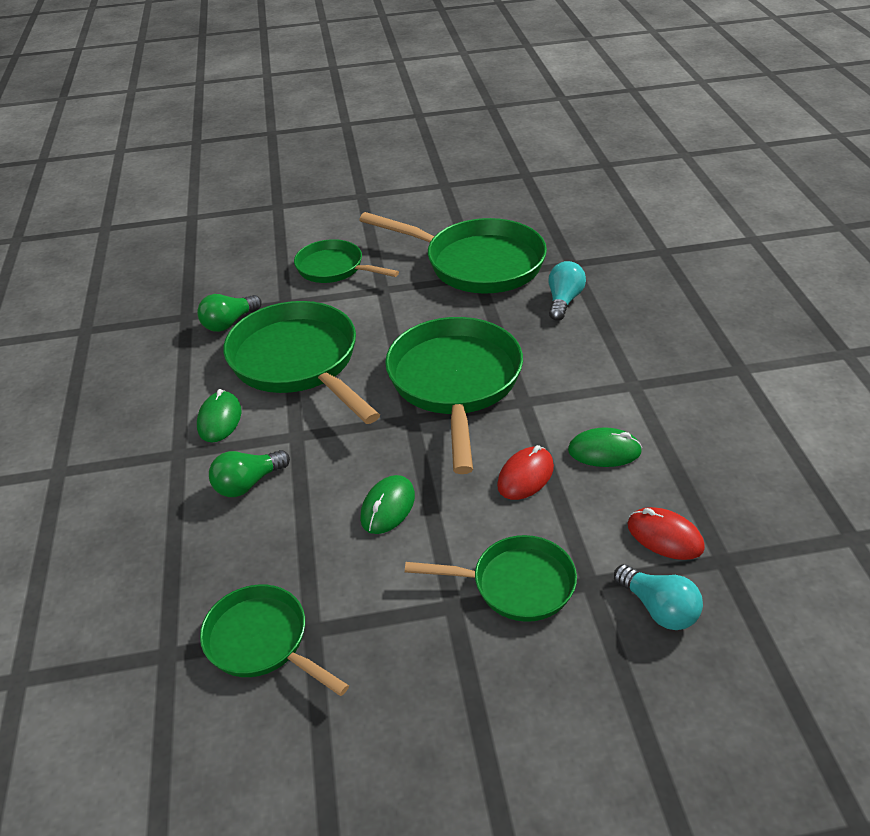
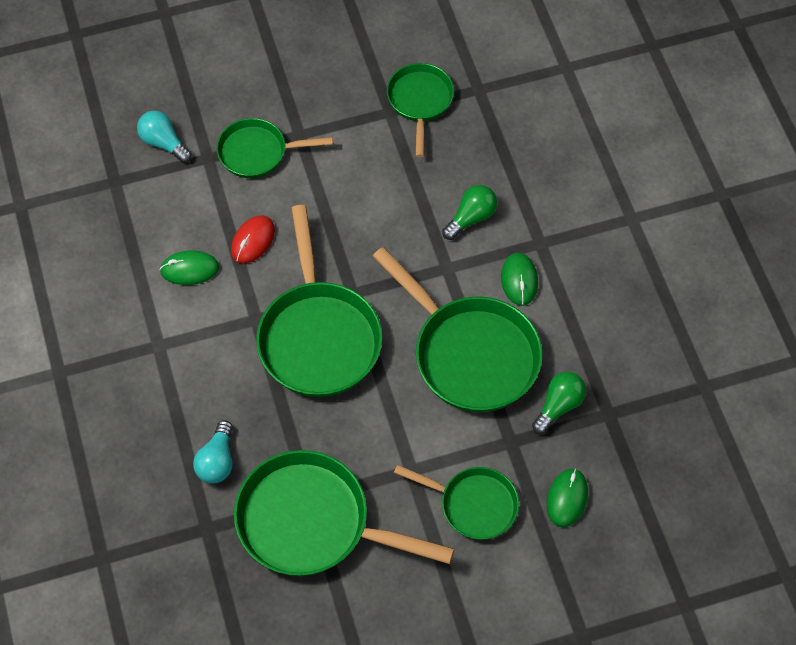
camera: 170 degrees right, 20 degrees up
(262, 641) = (420, 101): green pan -> green pan turned 120 degrees counterclockwise
(388, 507) = (356, 205): green mouse -> green mouse (567, 498)
(665, 536) = (152, 196): red mouse -> none

